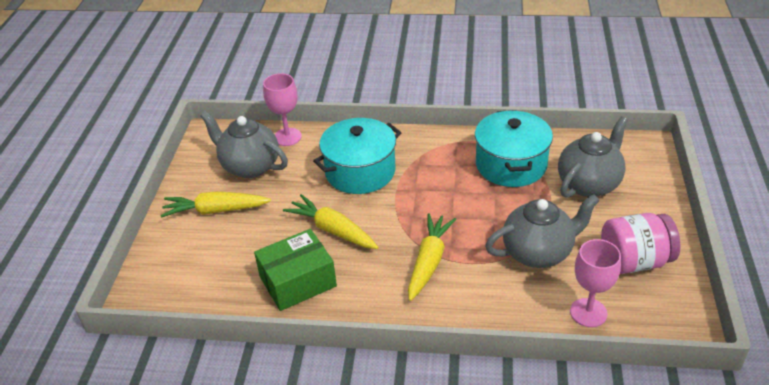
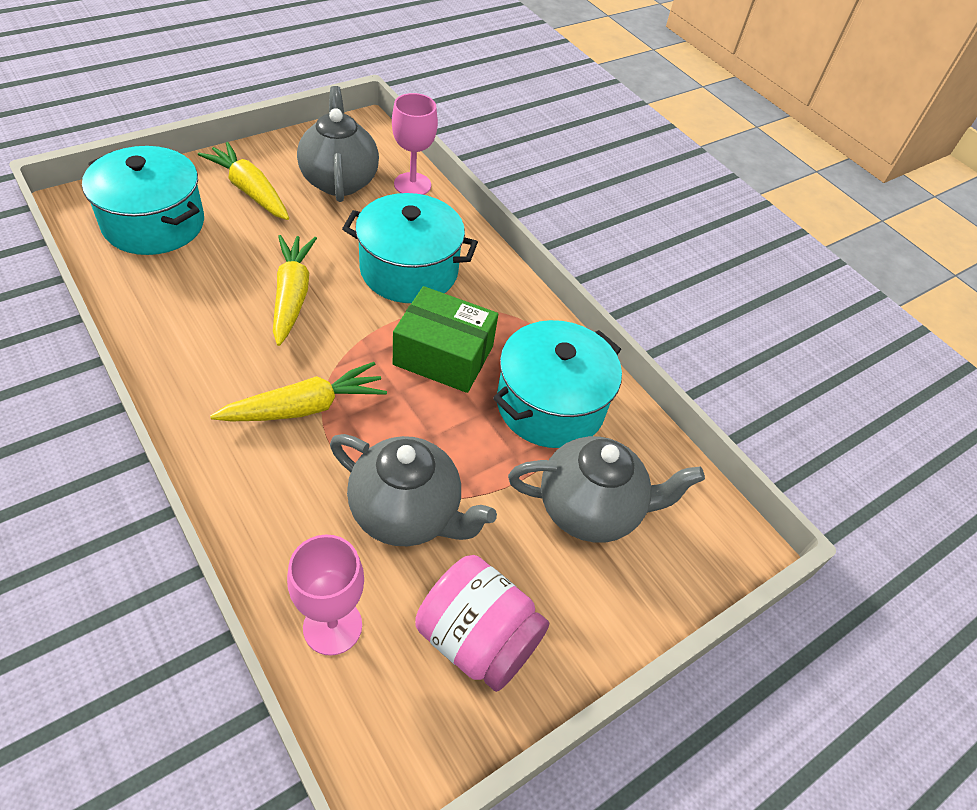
camera: 40 degrees right, 10 degrees up
(199, 269) = (154, 224): none -> turquoise pot
(298, 281) = (189, 307): green box -> green box (443, 355)

